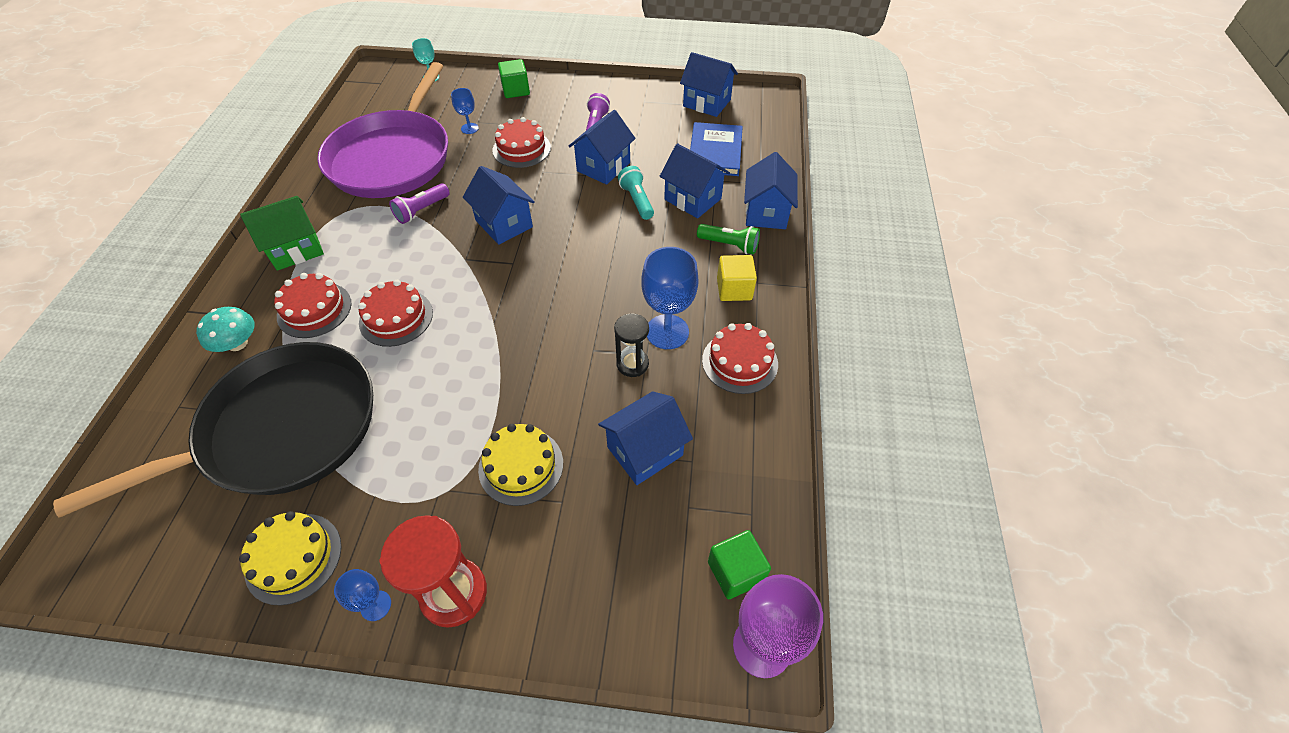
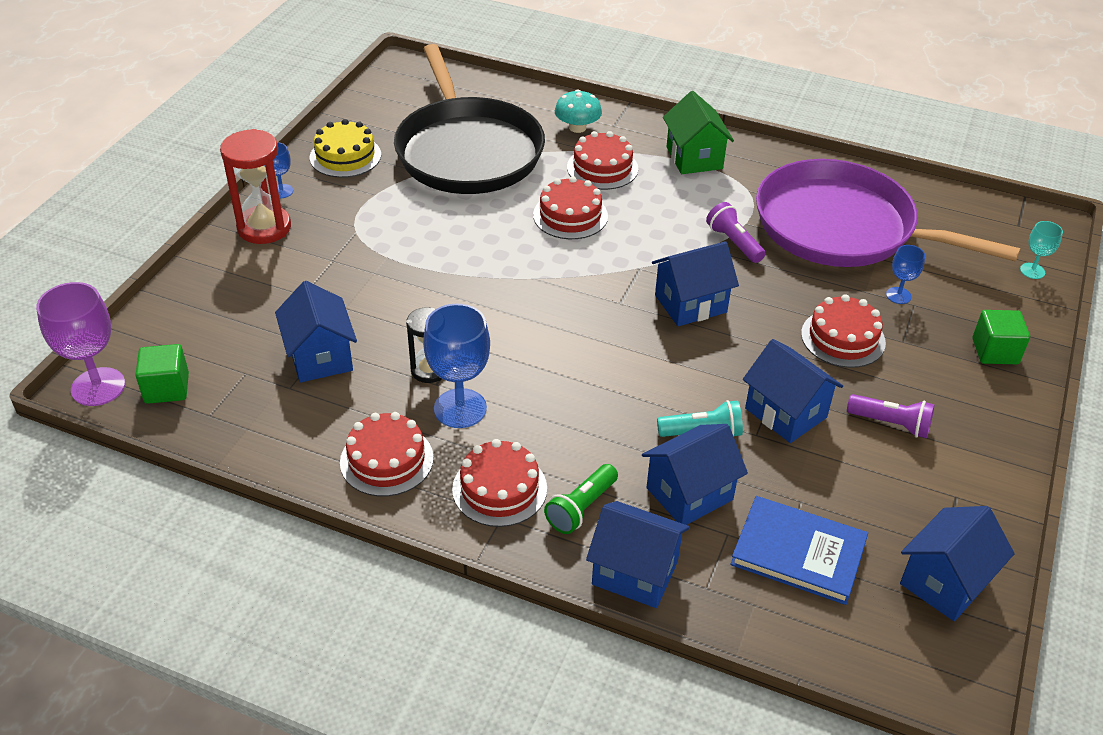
camera: 105 degrees right, 10 degrees down
(521, 466) = (353, 275): yellow cake -> none
(734, 289) = (499, 489): yellow cube -> red cake

